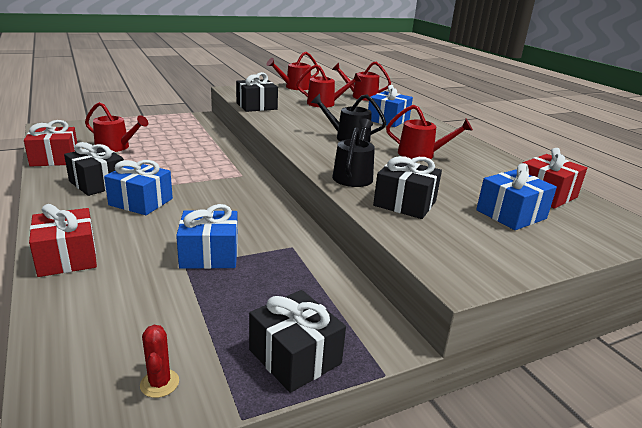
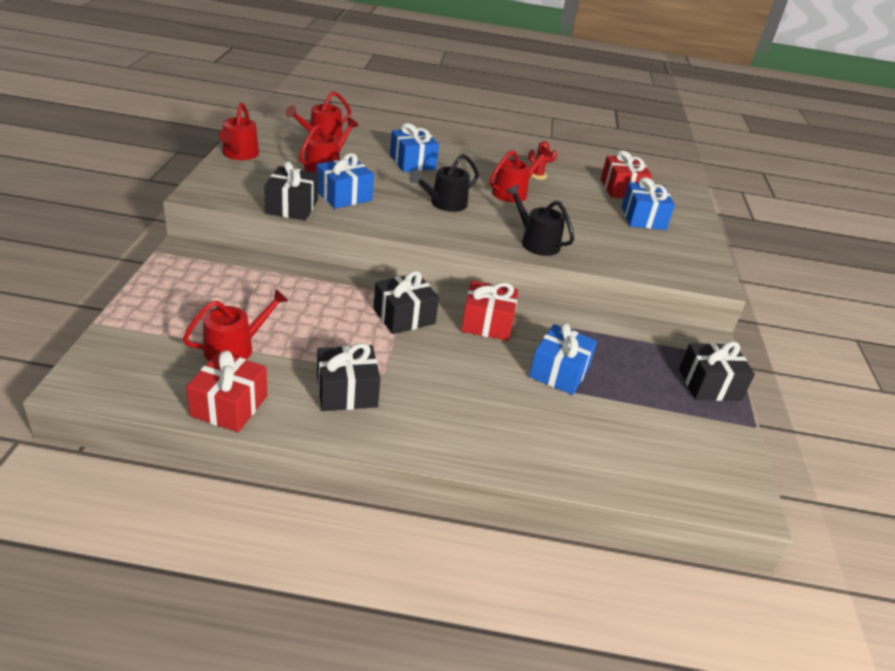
camera: 60 degrees left, 10 degrees up
(67, 257) = (514, 452): red gift -> red gift (487, 323)
(141, 202) = (423, 376): blue gift -> blue gift (344, 196)
(159, 383) = (713, 448): red cactus -> red cactus (538, 175)
(405, 203) = (602, 246): black gift -> black gift (404, 316)

